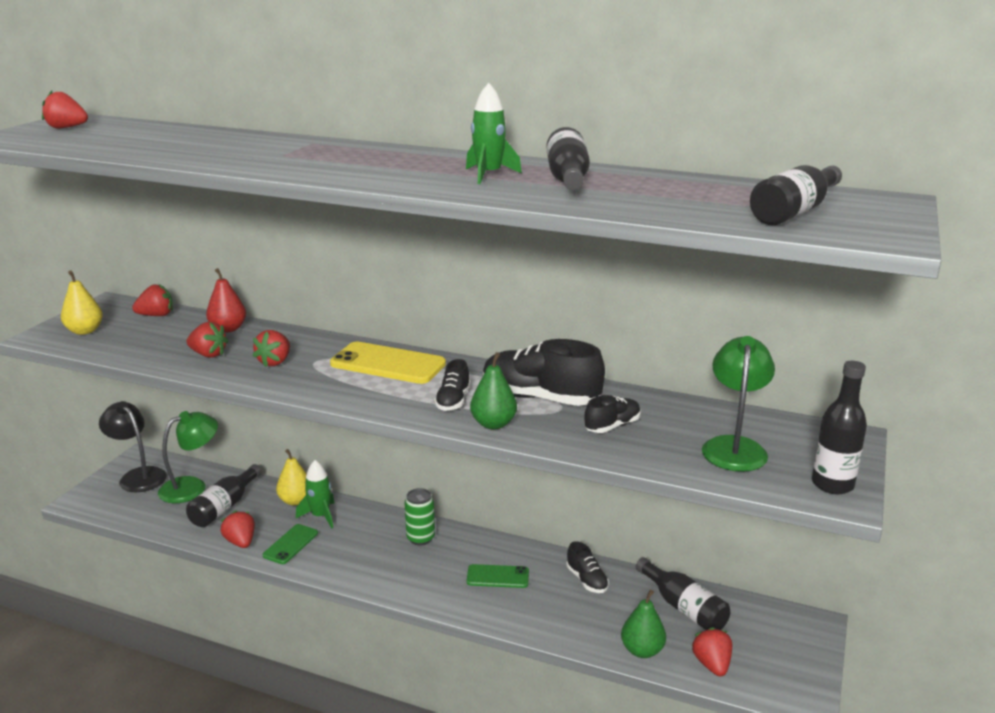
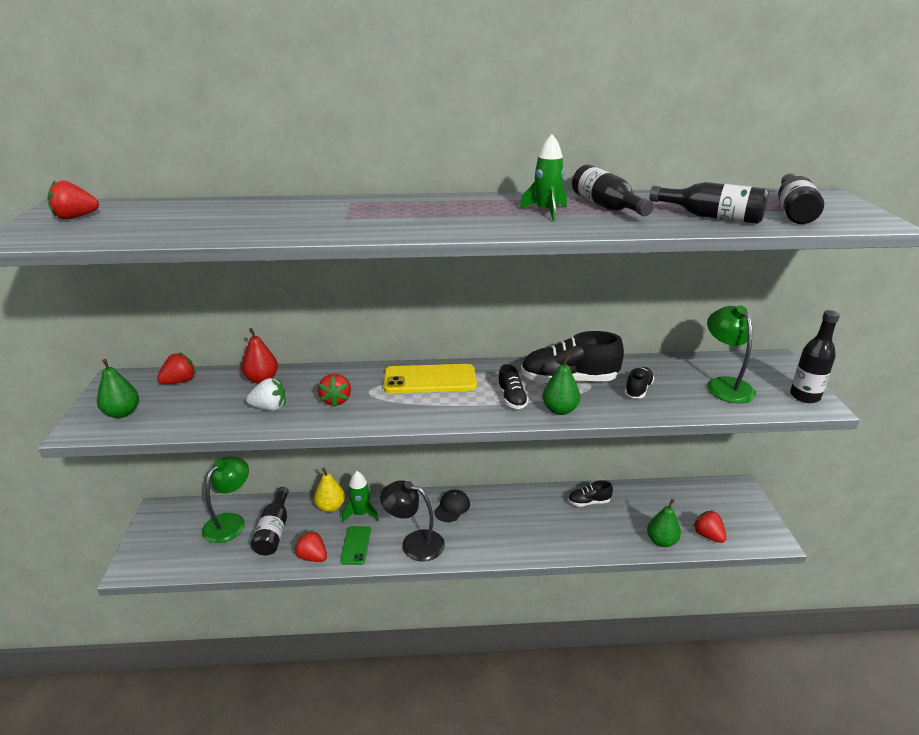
camera: 25 degrees left, 5 degrees up
(85, 331) = (122, 413): yellow pear -> green pear
(138, 476) = (171, 527): black lamp -> black lamp (414, 543)
(208, 354) = (269, 407): red strawberry -> white strawberry
(420, 538) = (452, 507): green can -> black cap
(497, 576) = (529, 519): green phone -> none
(587, 580) = (589, 502): black shoe -> black shoe turned 135 degrees clockwise
(684, 607) = (661, 501): black bottle -> black bottle (712, 217)

